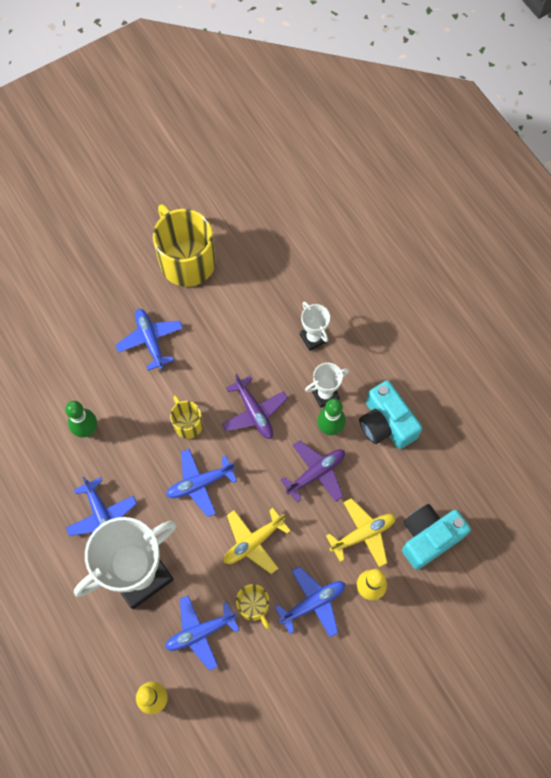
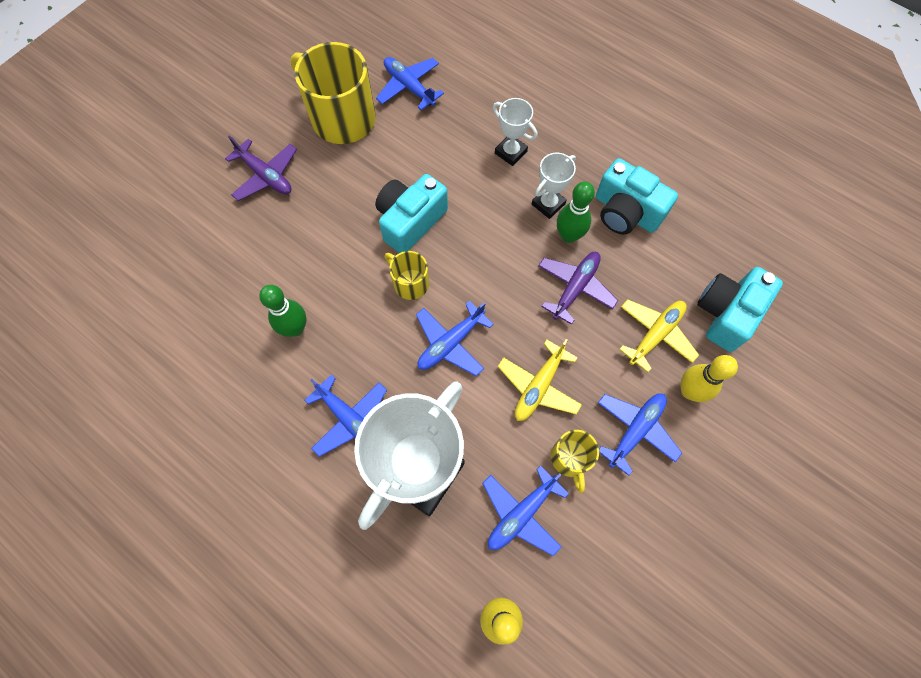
camera: 20 degrees left, 0 degrees up
(150, 340) = (333, 210): blue plane -> blue plane (409, 87)
(207, 371) = (410, 221): none -> turquoise camera
(254, 412) = (479, 246): purple plane -> purple plane (266, 176)
(254, 606) = (570, 459): yellow mug -> yellow mug turned 45 degrees clockwise

